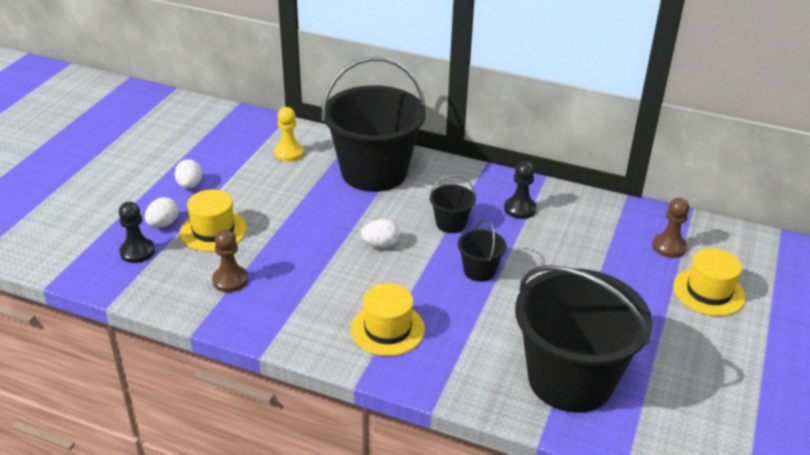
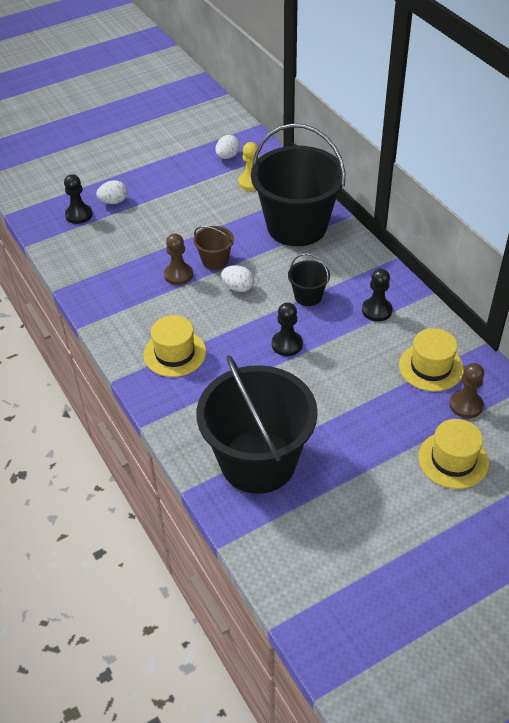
camera: 40 degrees right, 10 degrees up
(190, 185) = (158, 179): white egg -> white egg (227, 156)
(213, 230) = (139, 221): yellow hat -> yellow hat (431, 367)
(230, 280) = (113, 264): brown pawn -> brown pawn (178, 275)
(331, 232) = (215, 260): none -> brown bucket
(479, 271) = (287, 344): black bucket -> black pawn

